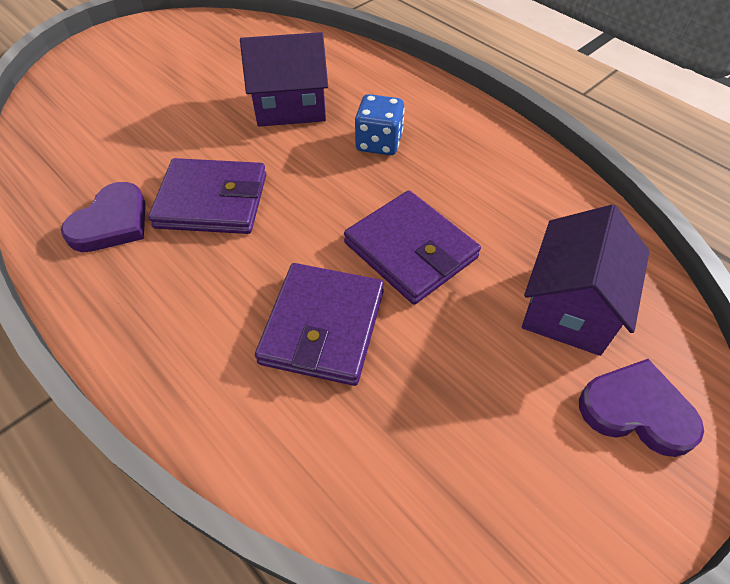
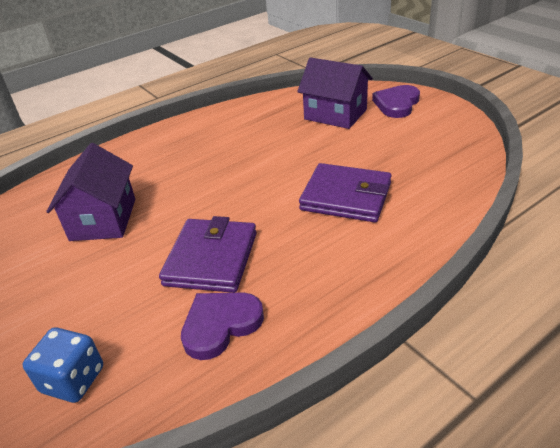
camera: 80 degrees left, 15 degrees down
(111, 222) = (220, 325): purple heart -> purple heart turned 75 degrees counterclockwise
(379, 143) = (174, 173): blue dice -> blue dice (73, 380)
(410, 250) = (286, 162): purple wallet -> none

